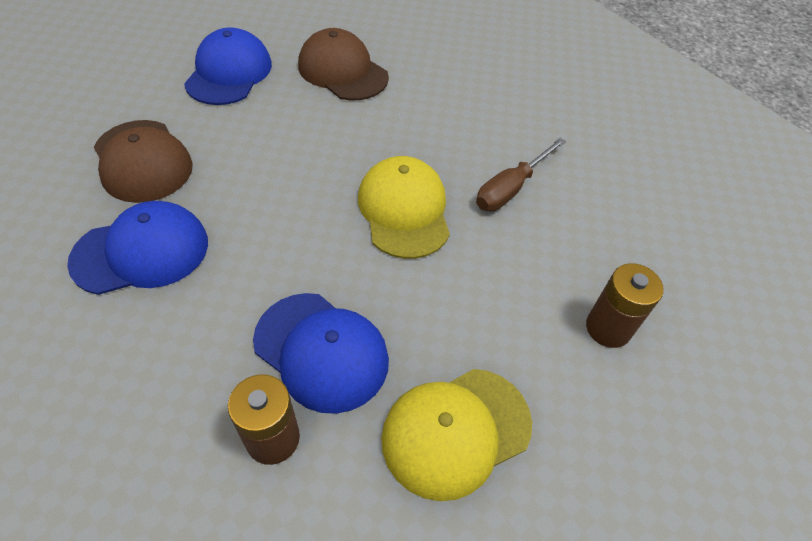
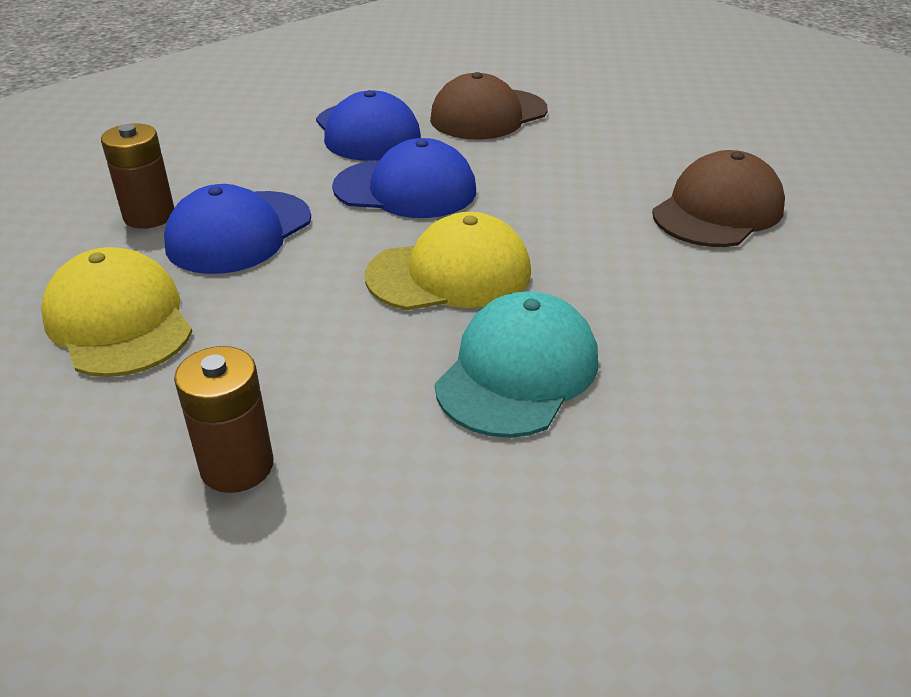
camera: 90 degrees right, 15 degrees down
(229, 73) = (659, 138): blue cap -> blue cap (405, 189)
(511, 188) = (518, 372): brown screwdriver -> turquoise cap

